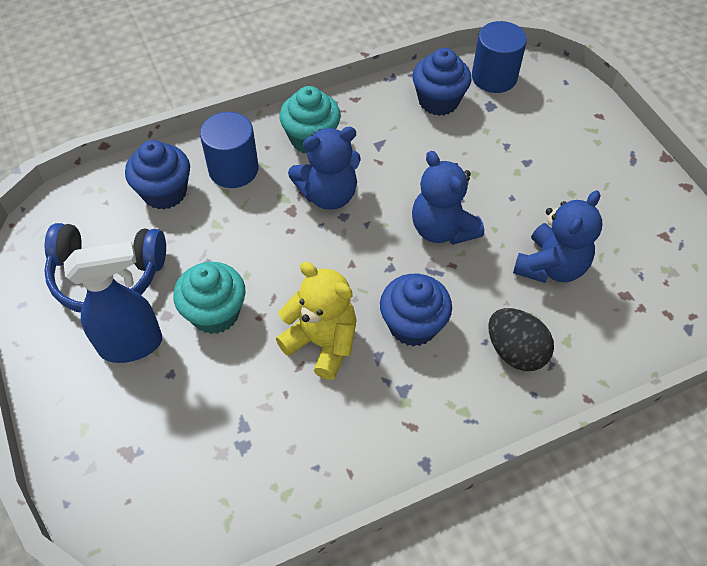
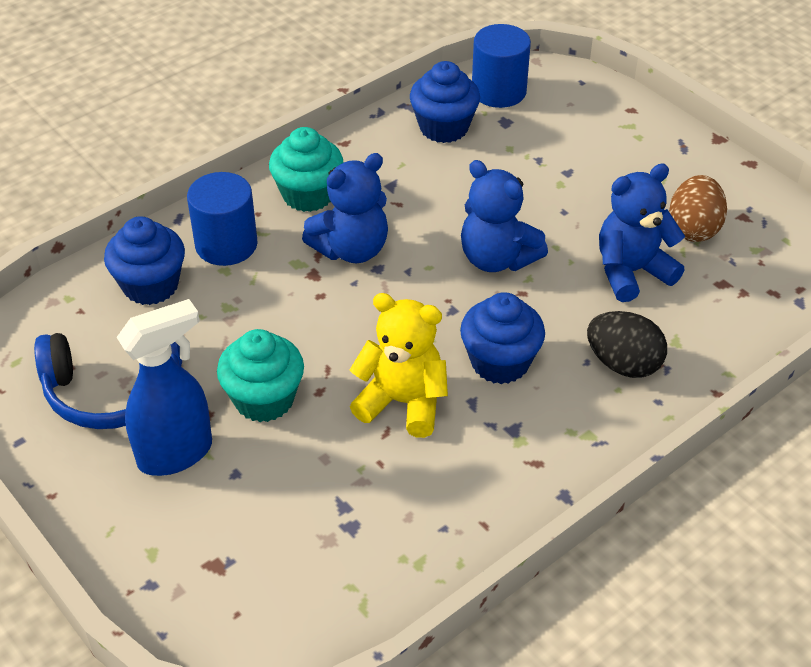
camera: 15 degrees left, 10 degrees down
(550, 266) = (631, 272): blue teddy bear -> blue teddy bear turned 135 degrees counterclockwise
(617, 238) = (693, 229): none -> brown egg

